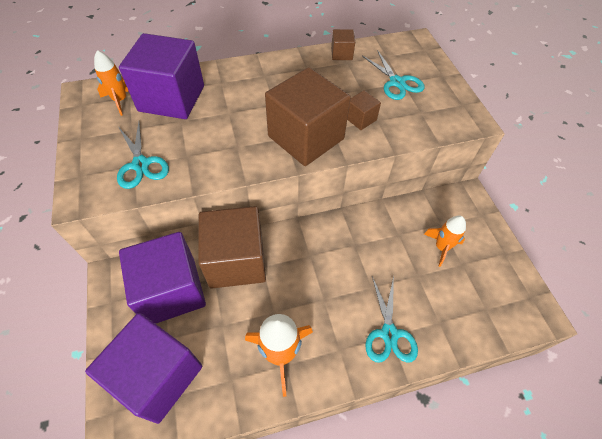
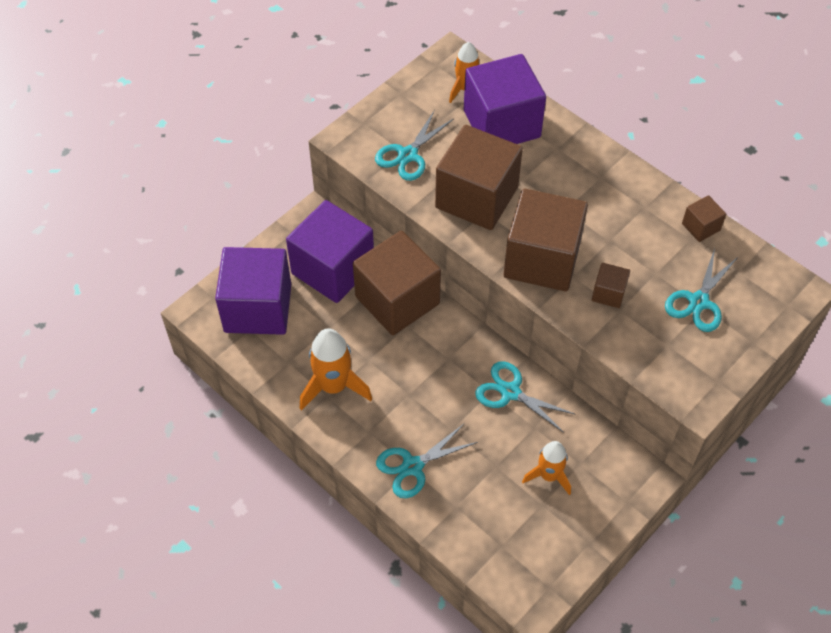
camera: 60 degrees right, 0 degrees up
(220, 145) = (476, 197): none -> brown cube
(362, 233) = (510, 392): none -> turquoise scissors

